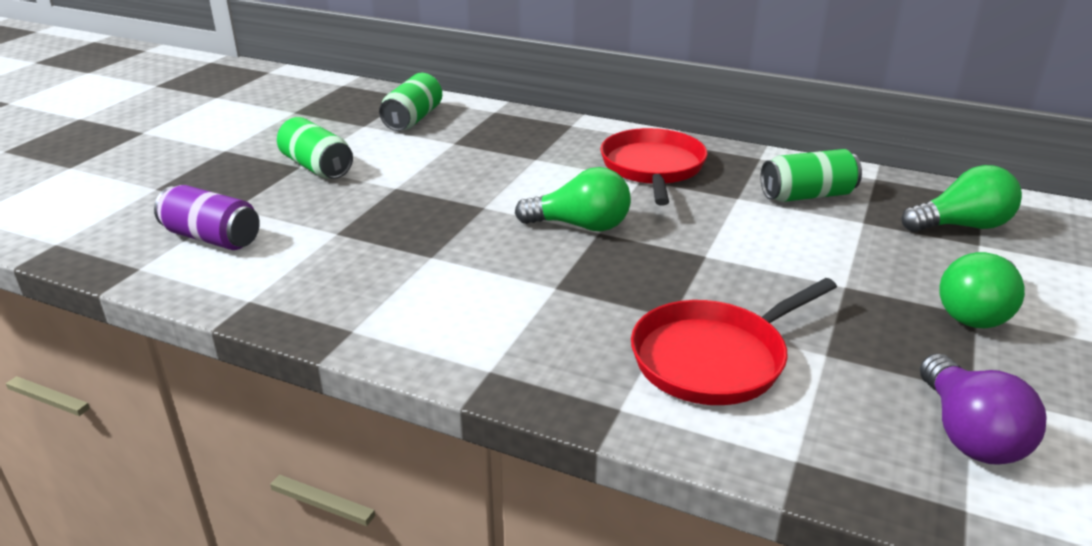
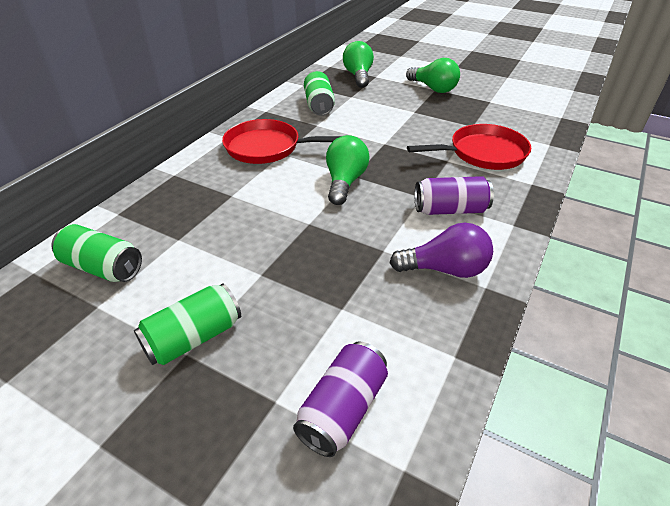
camera: 85 degrees left, 10 degrees up
(524, 311) = (450, 210): none -> purple can
(714, 358) = (483, 153): red pan -> red pan turned 75 degrees counterclockwise
(968, 433) = (518, 108): purple light bulb -> purple light bulb (445, 269)

